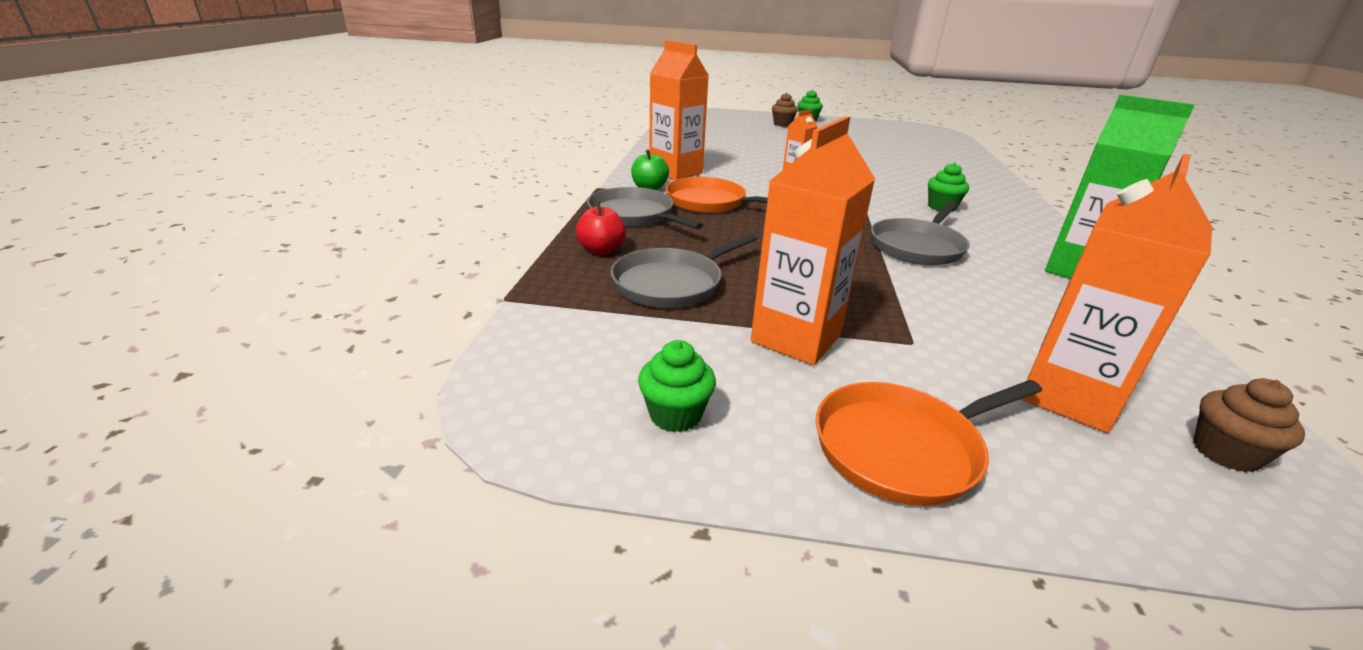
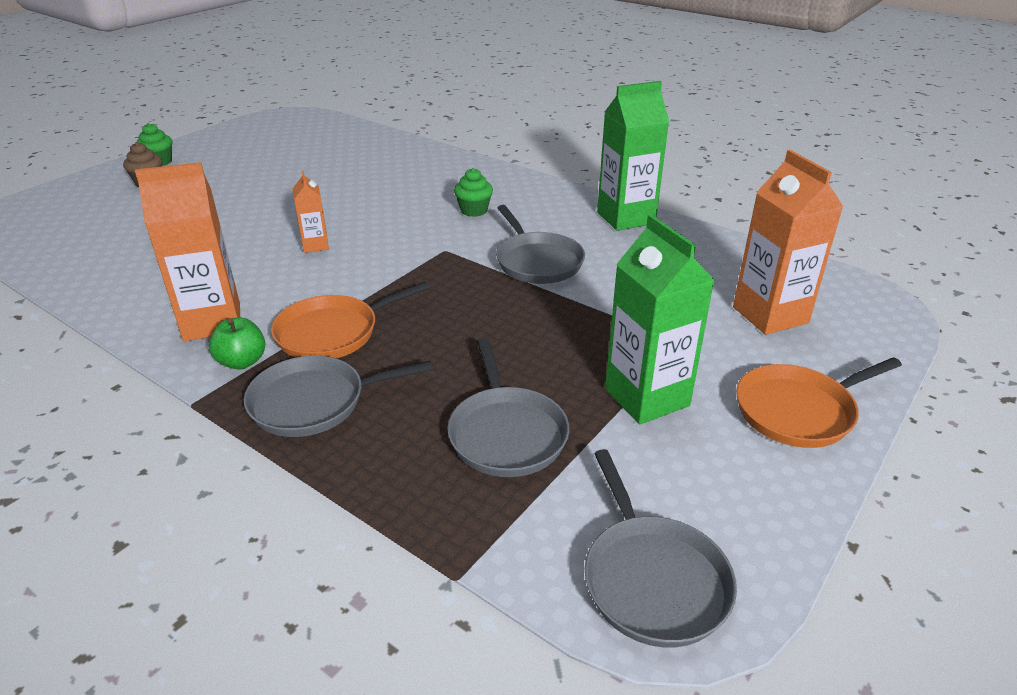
camera: 60 degrees left, 5 degrees up
(553, 386) = (653, 580): none -> grey pan
(601, 250) = (389, 460): red apple -> none
(675, 415) = (725, 510): green cupcake -> none
(796, 338) = (646, 397): orange carton -> green carton
(902, 448) = (798, 411): orange pan -> orange pan turned 60 degrees clockwise
(1225, 453) = (835, 295): brown cupcake -> none

